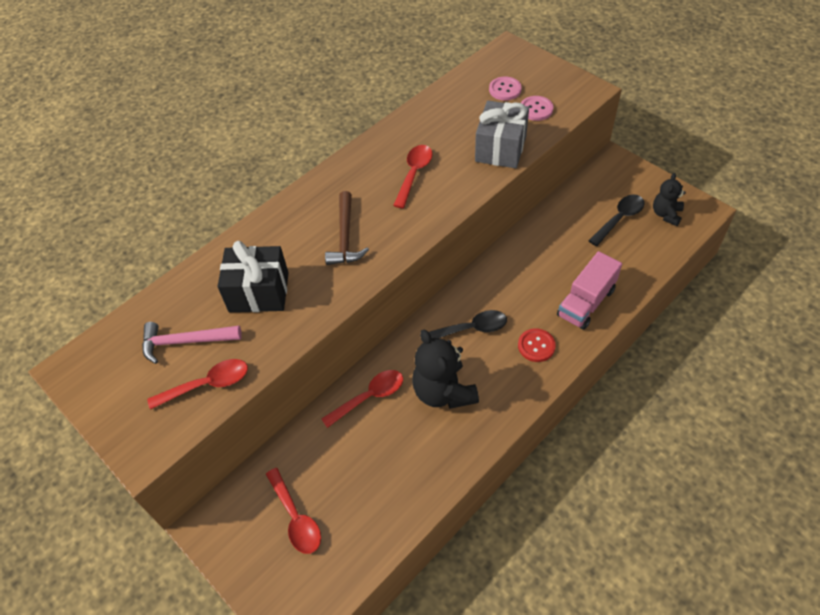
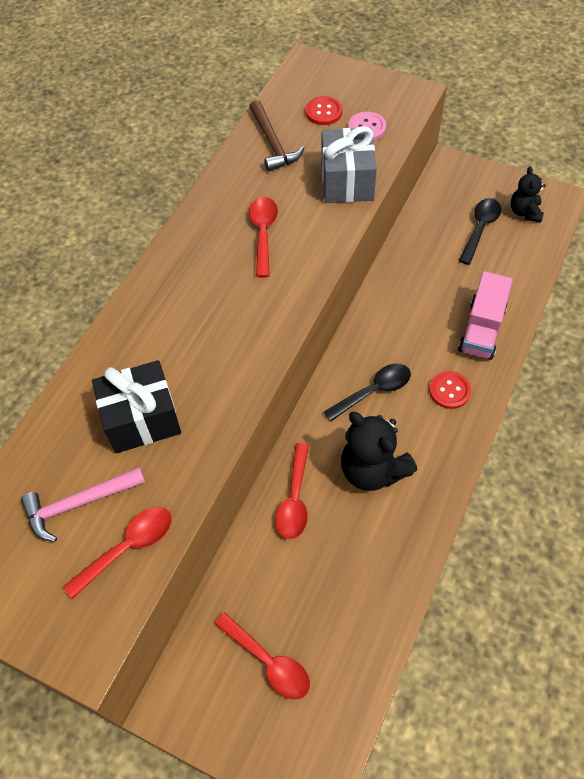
camera: 20 degrees left, 5 degrees up
(345, 237) = (215, 327): brown hammer -> brown hammer (273, 143)
(369, 397) = (294, 499): red spoon -> red spoon turned 150 degrees clockwise
(505, 89) = (323, 112): pink button -> red button

